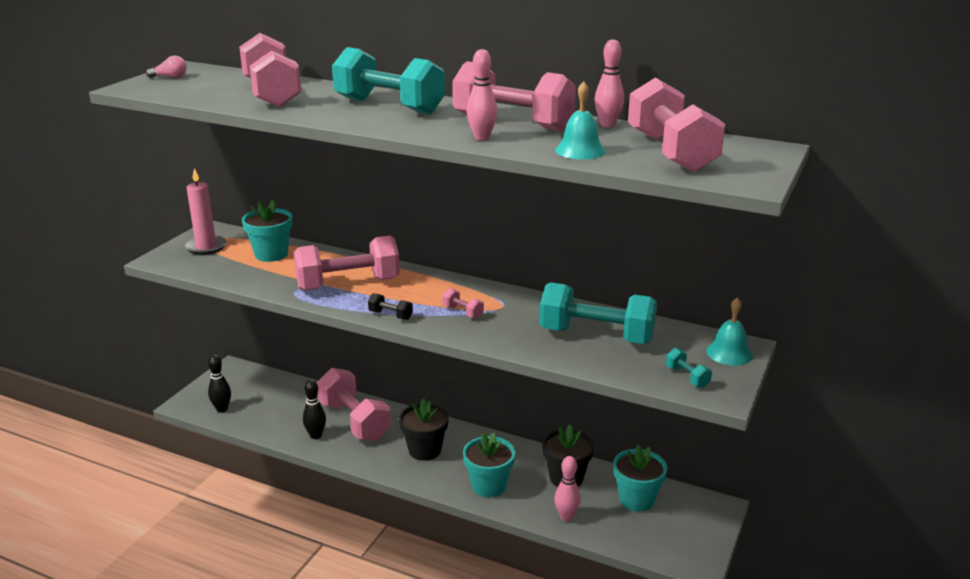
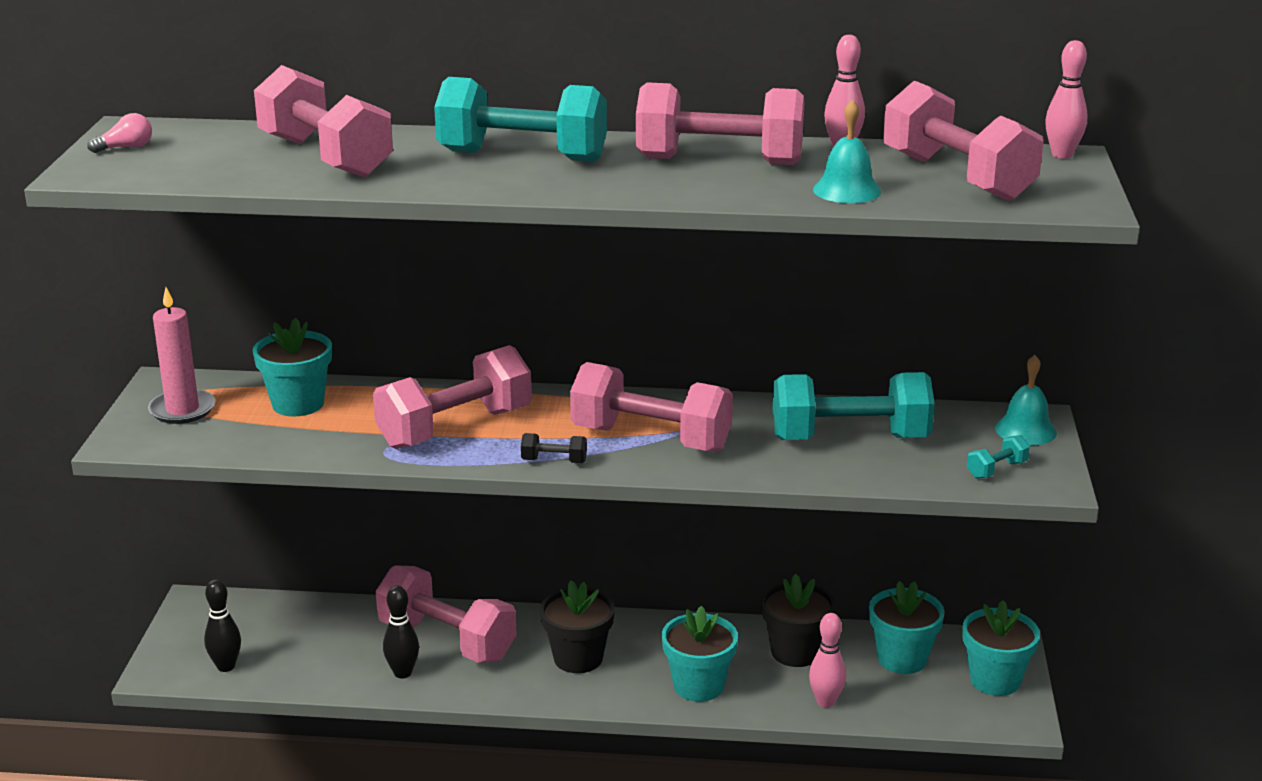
camera: 20 degrees left, 0 degrees up
(463, 312) = (651, 439): pink dumbbell -> pink dumbbell, size x2.46
(482, 137) = (703, 188): pink bowling pin -> pink bowling pin (1062, 155)
(687, 377) = (996, 470): turquoise dumbbell -> turquoise dumbbell turned 75 degrees counterclockwise
(695, 530) = (995, 680): none -> turquoise flower pot

